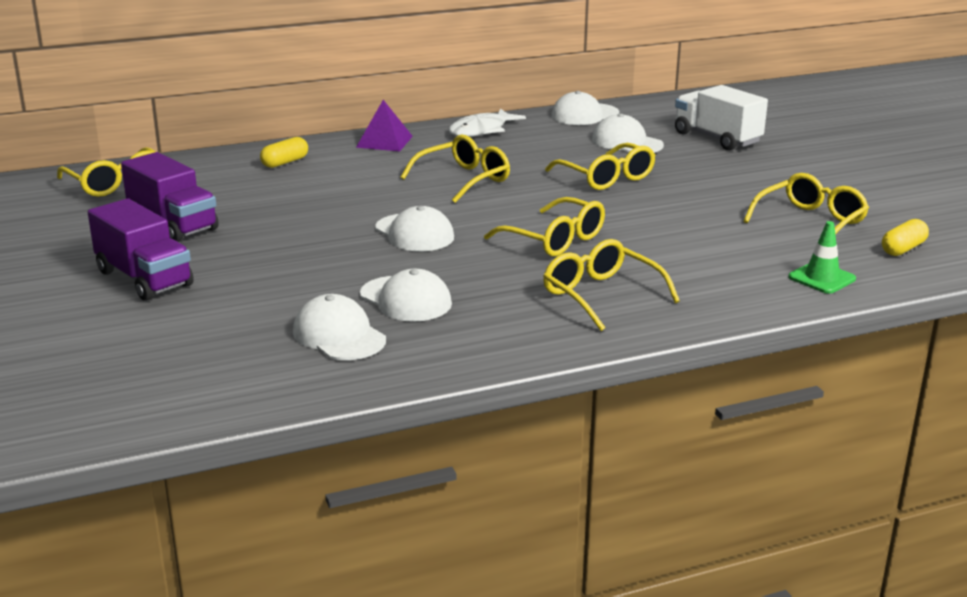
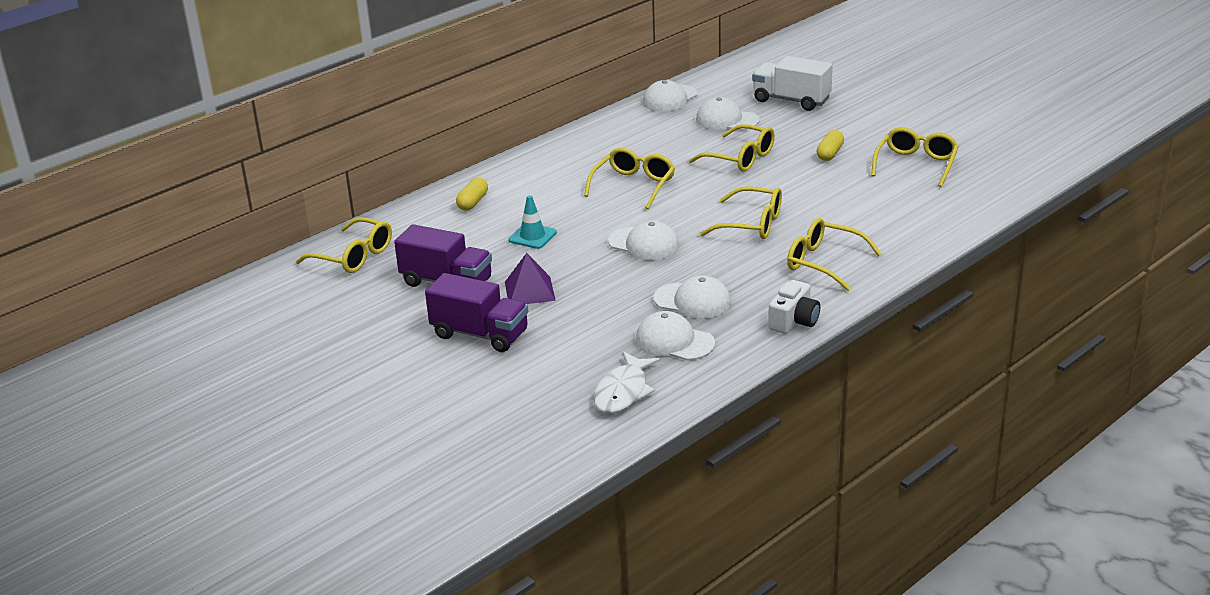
camera: 20 degrees left, 5 degrees up
(307, 202) = (532, 236): none -> turquoise traffic cone
(384, 141) = (533, 162): purple pyramid -> purple pyramid (529, 291)
(481, 130) = (602, 133): white fish -> white fish (623, 392)
(502, 348) = (794, 321): none -> white camera
(822, 278) = (957, 211): green traffic cone -> none
(903, 249) = (993, 173): yellow capsule -> yellow capsule (830, 153)

